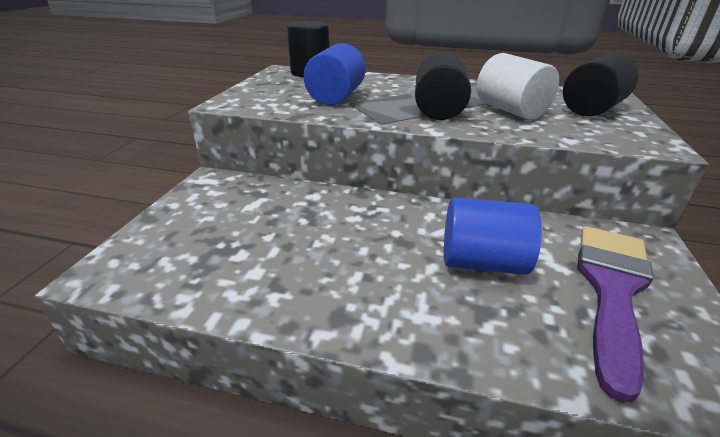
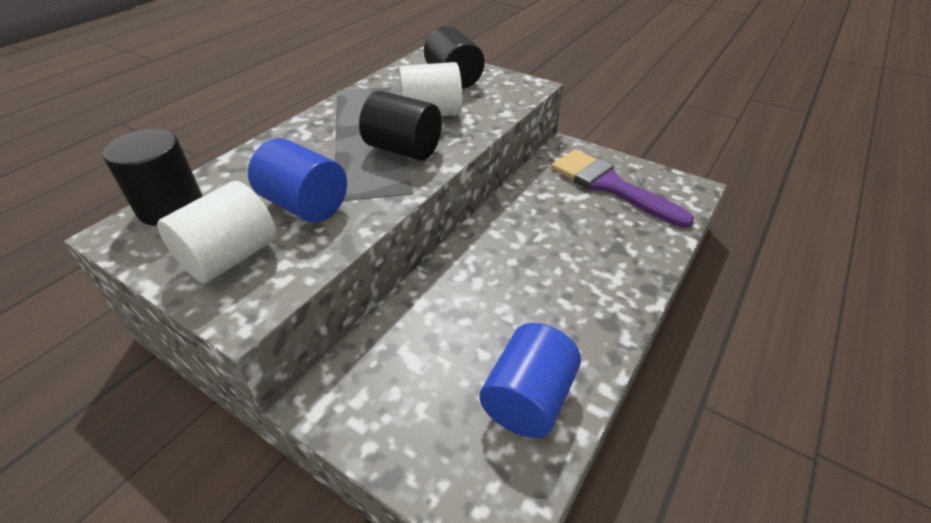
camera: 70 degrees left, 10 degrees up
(273, 91) = (230, 257): none -> white cylinder
(482, 262) = (568, 228): blue cylinder -> blue cylinder (528, 398)

